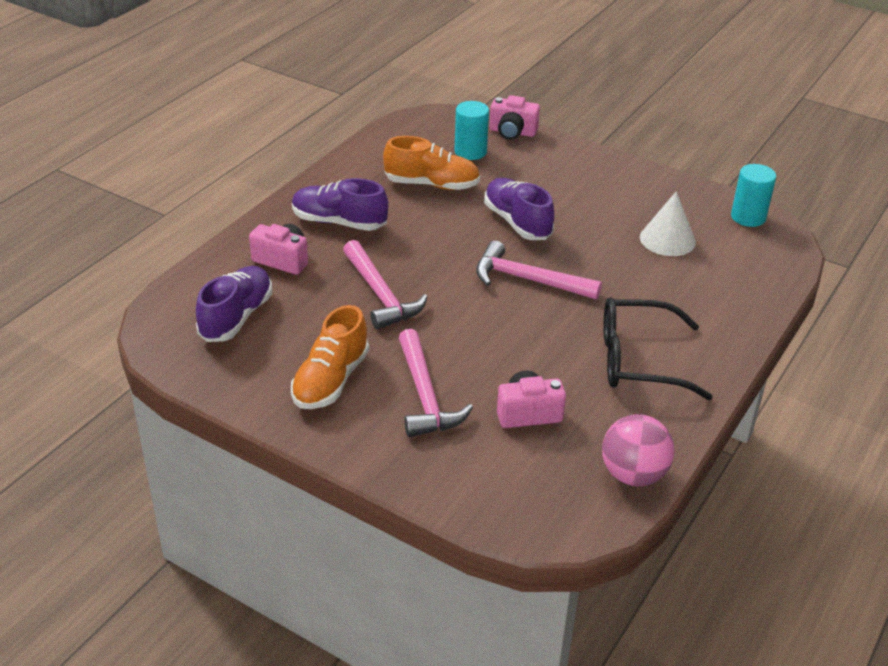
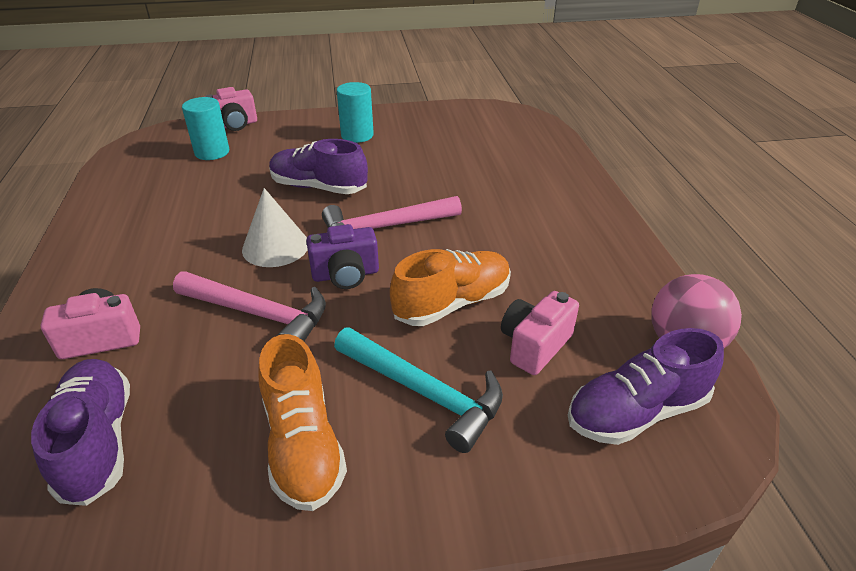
camera: 40 degrees left, 0 degrees up
(339, 222) = (136, 266): purple shoe -> purple shoe (636, 412)
(425, 395) = (423, 392): pink hammer -> turquoise hammer
(432, 184) = (203, 191): orange shoe -> orange shoe (452, 303)
(461, 299) = (345, 275): none -> purple camera
(638, 360) = (552, 245): black glasses -> none
(667, 239) = (449, 149): white cone -> white cone (275, 246)
(748, 217) = (481, 112): turquoise cylinder -> turquoise cylinder (357, 135)

